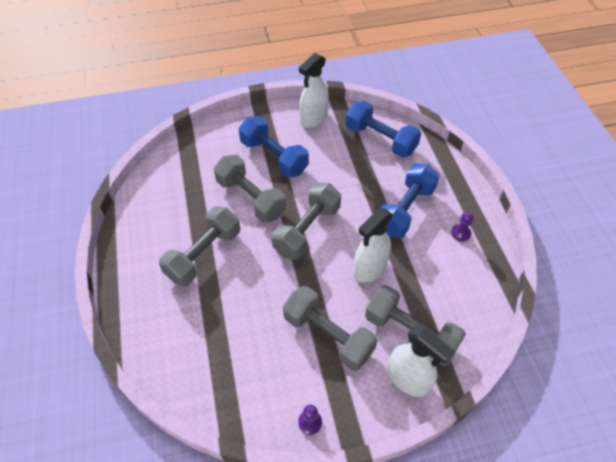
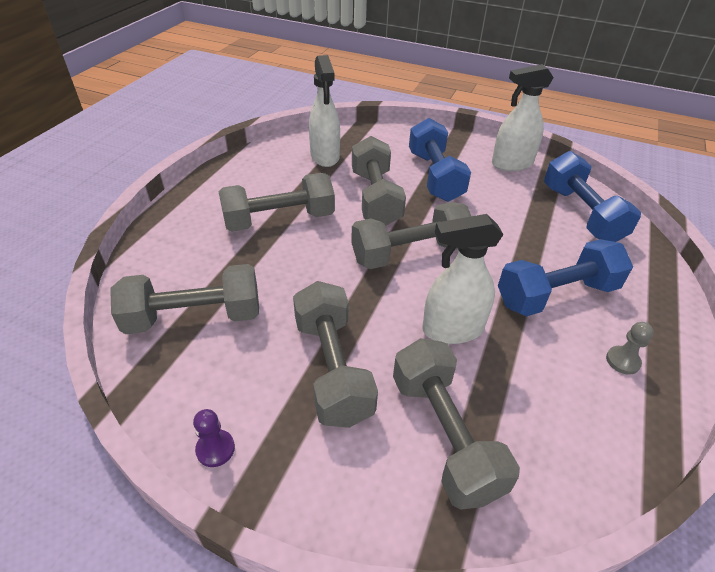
camera: 35 degrees right, 10 degrees down
(220, 359) = (194, 317): none -> grey dumbbell
(408, 379) = (390, 491): white spray bottle -> white spray bottle (325, 156)
(460, 233) = (622, 361): purple pawn -> grey pawn

